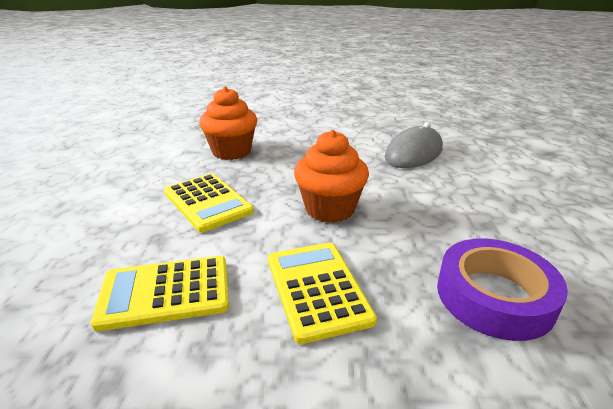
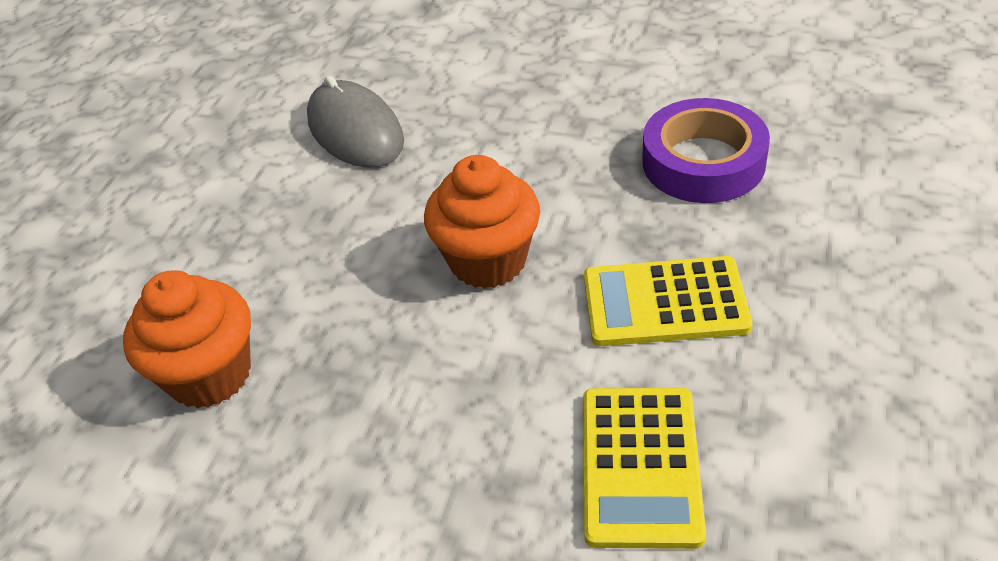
camera: 70 degrees left, 15 degrees up
(207, 202) = (406, 416): yellow calculator -> none

